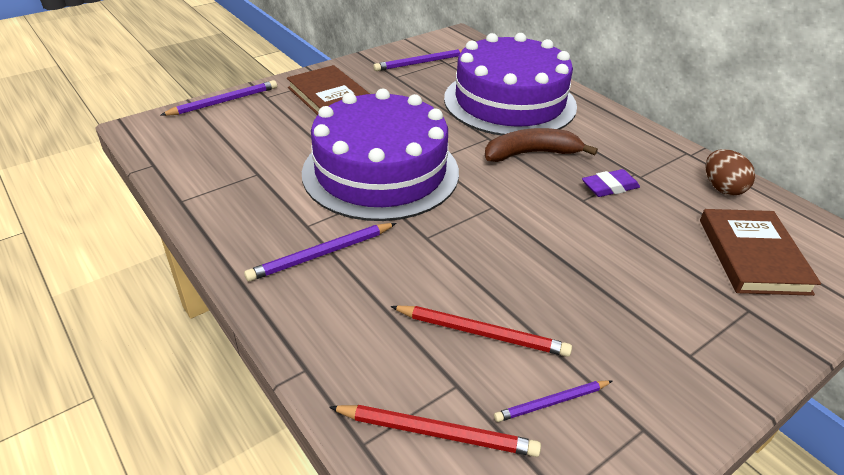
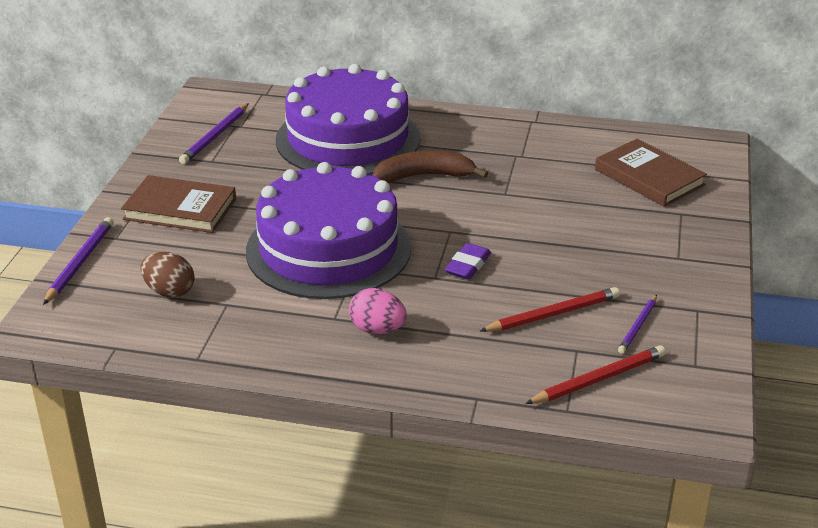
camera: 40 degrees left, 5 degrees down
(321, 254) = (377, 329): purple pencil -> pink egg
(531, 154) = (424, 176): brown banana -> brown banana turned 45 degrees clockwise
(609, 187) = (511, 174): purple eraser -> purple eraser (468, 265)
(722, 188) = (583, 138): brown egg -> brown egg (169, 291)

